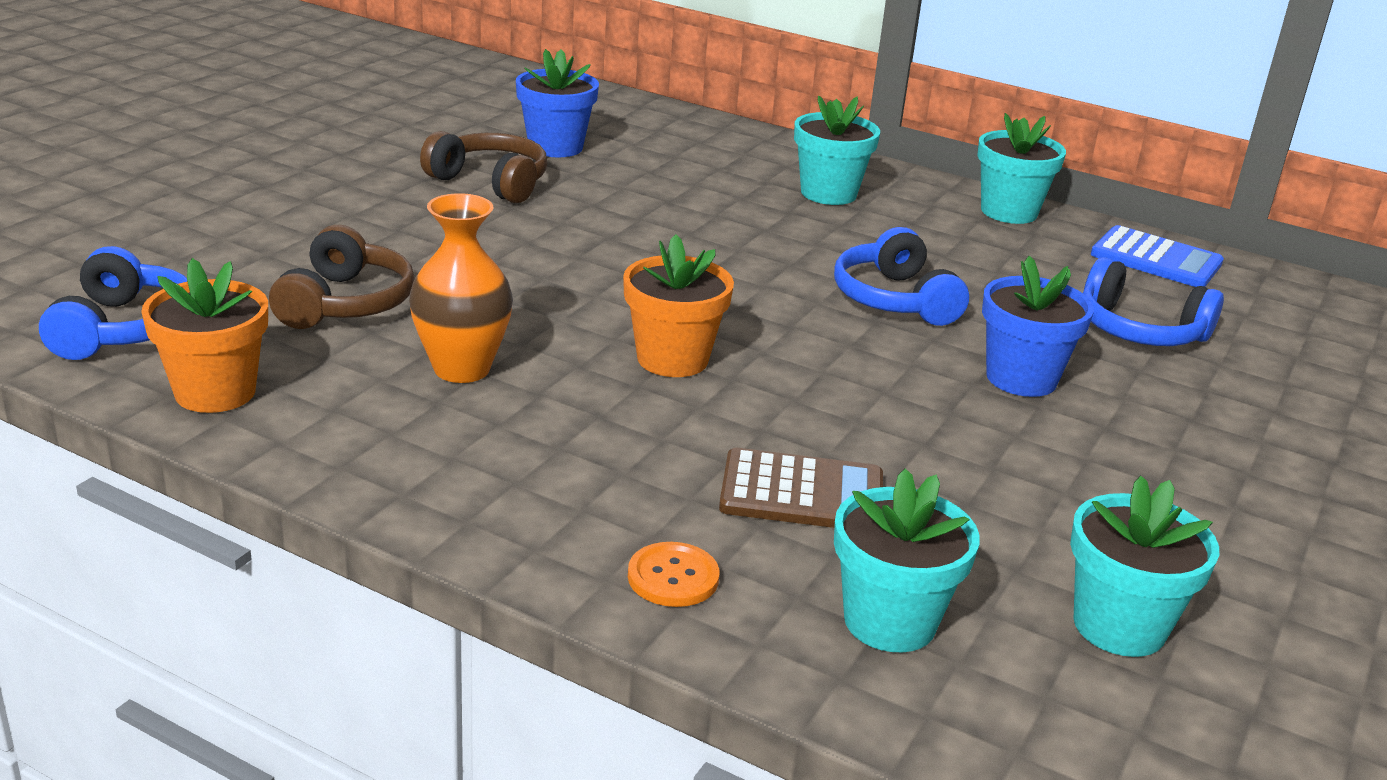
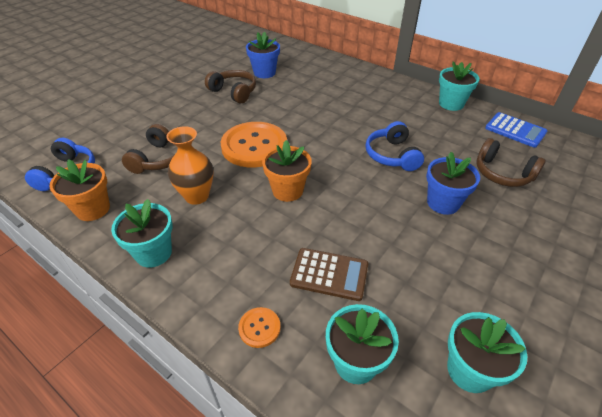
camera: 10 degrees right, 15 degrees up
(571, 282) = (254, 146): none -> orange button
(828, 193) = (373, 95): turquoise flower pot -> turquoise flower pot (153, 253)
(1139, 330) = (502, 173): blue headphones -> brown headphones

